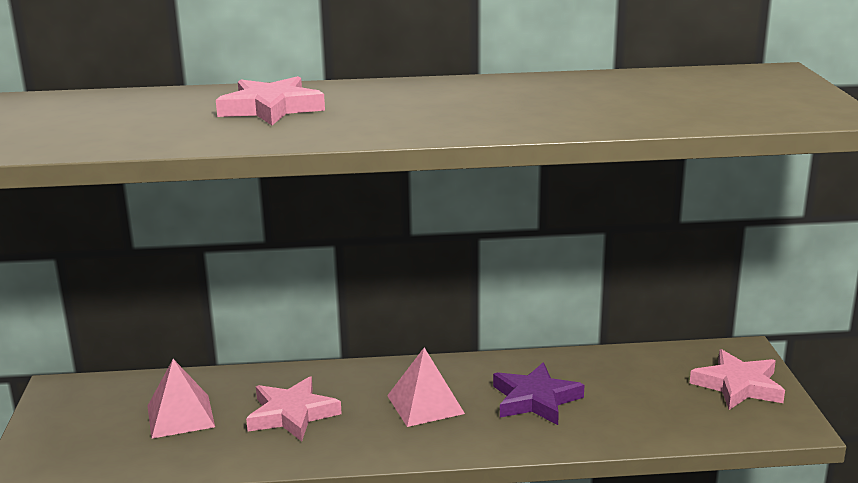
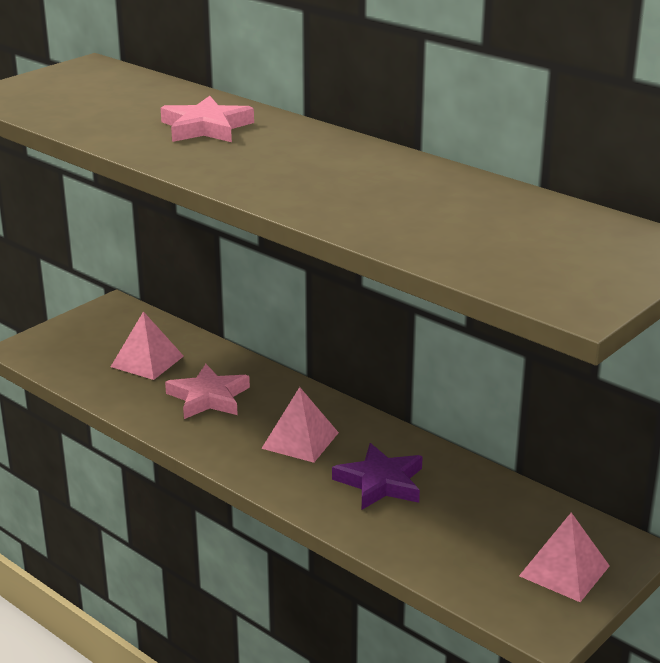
camera: 45 degrees right, 5 degrees up
(738, 385) = (564, 570): pink star -> pink pyramid

